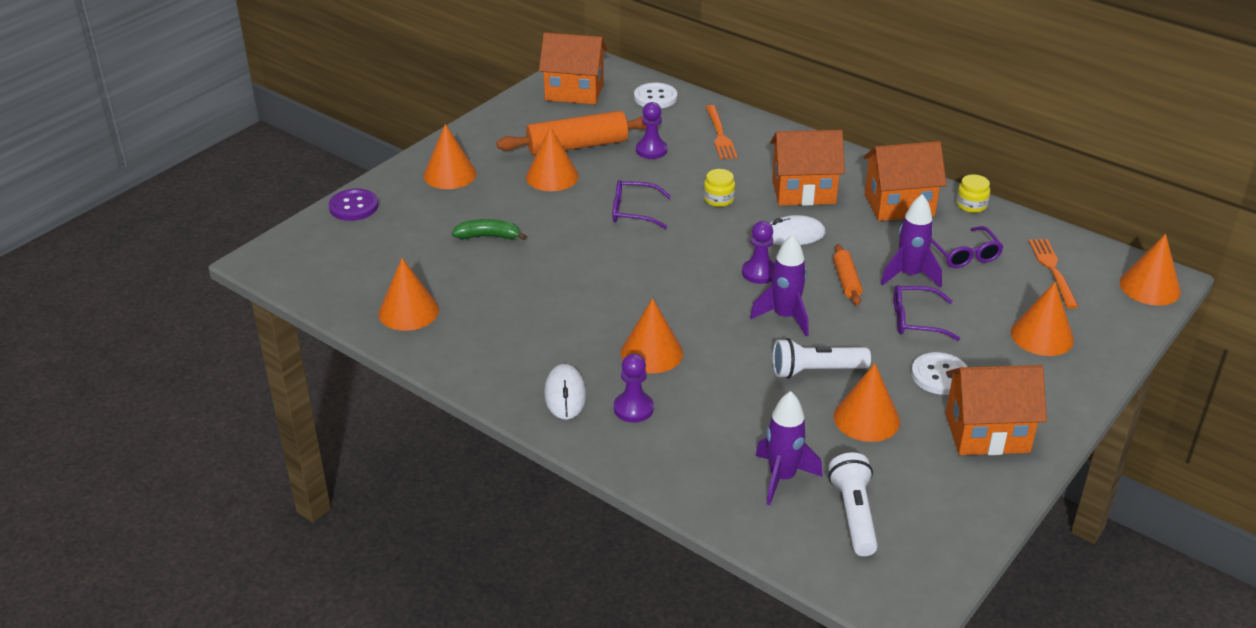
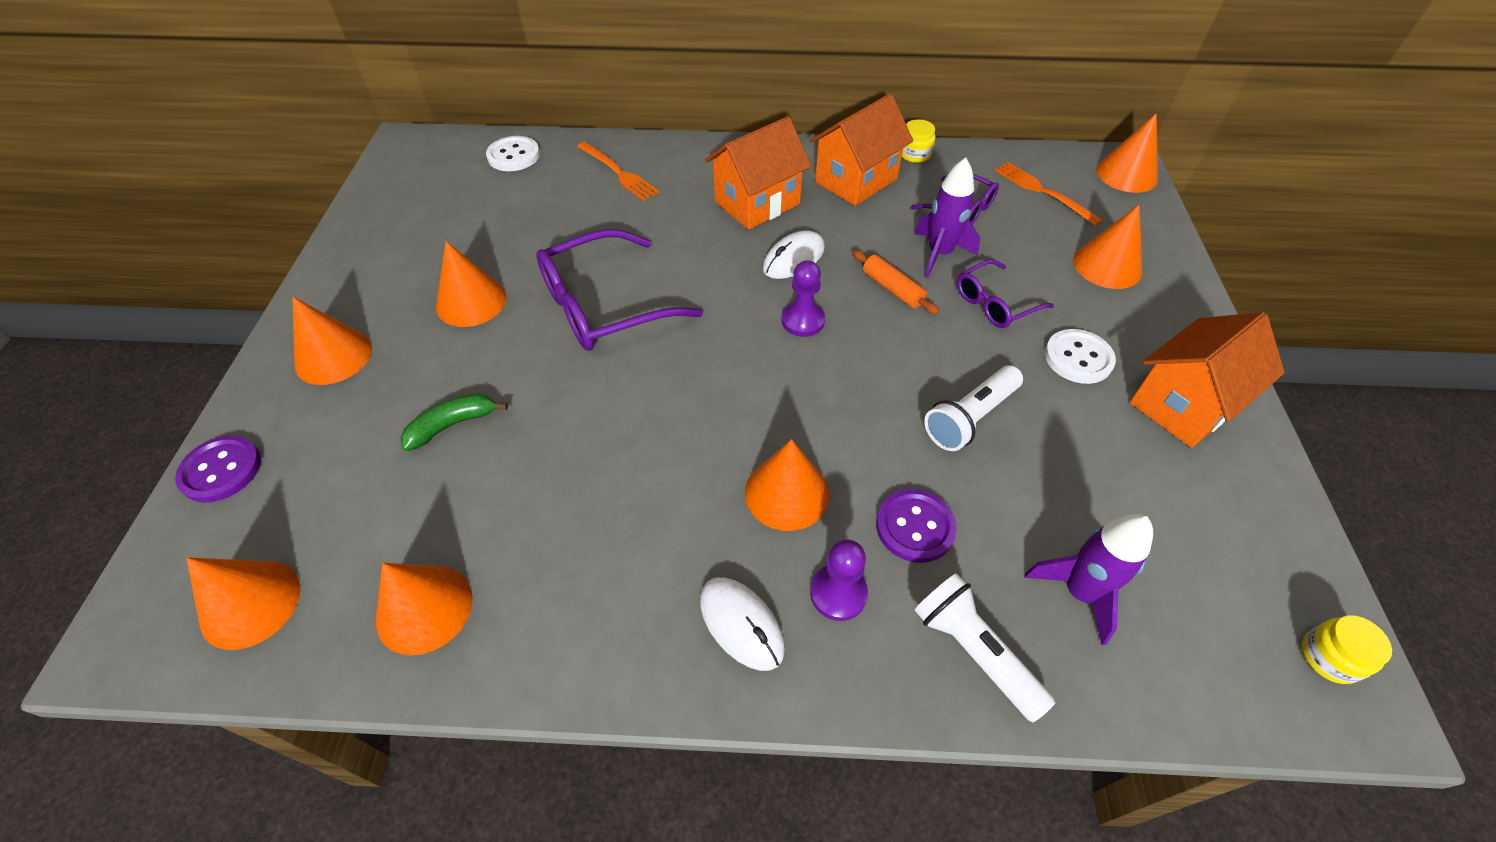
camera: 35 degrees left, 15 degrees up
(574, 92) = (414, 182): orange house -> none
(577, 146) = (471, 248): orange rolling pin -> none
(633, 211) = (604, 305): purple glasses -> purple glasses, size x1.76
(651, 150) = (561, 220): purple pawn -> none
(713, 403) = (915, 527): none -> purple button
(718, 199) = (682, 249): yellow jar -> yellow jar (1329, 657)
(785, 317) = (877, 364): purple rocket -> none
(853, 514) = (1190, 597): white flashlight -> white flashlight (973, 651)
(866, 418) = (1073, 452): orange cone -> orange cone (250, 603)

